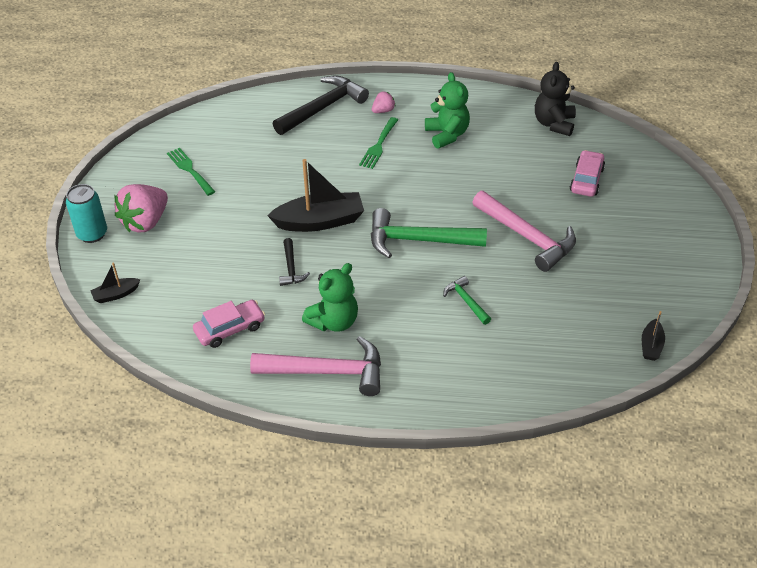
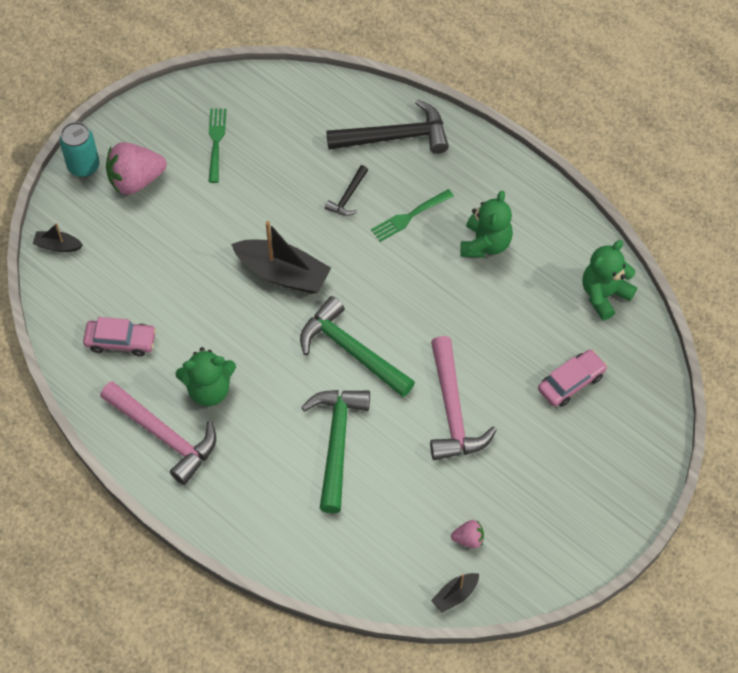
camera: 35 degrees right, 15 degrees up
(291, 268) = (218, 310): black hammer -> black hammer (348, 197)
(383, 111) = (449, 175): pink strawberry -> pink strawberry (468, 539)
(466, 301) = (336, 442): green hammer -> green hammer, size x2.00
(554, 124) = (604, 295): black teddy bear -> green teddy bear

